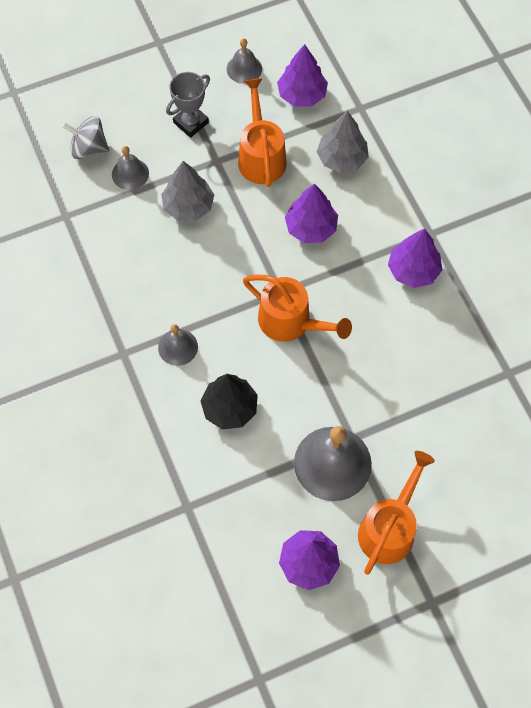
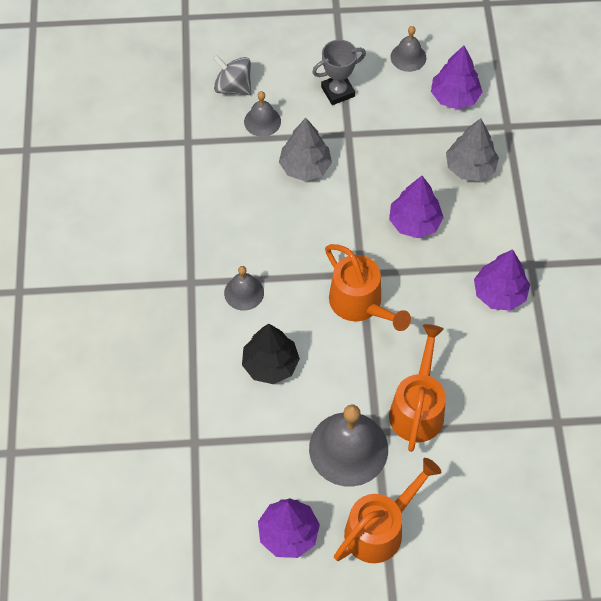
camera: 20 degrees right, 5 degrees down
(261, 156) = (392, 141): orange watering can -> orange watering can (418, 407)

